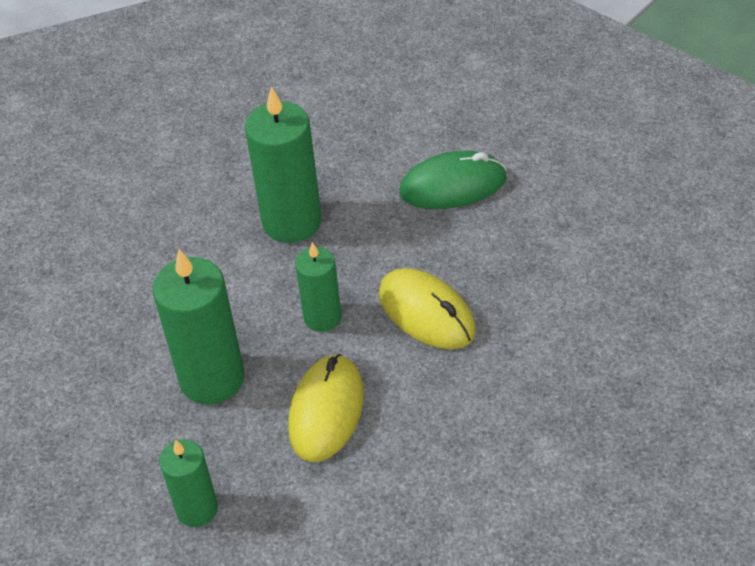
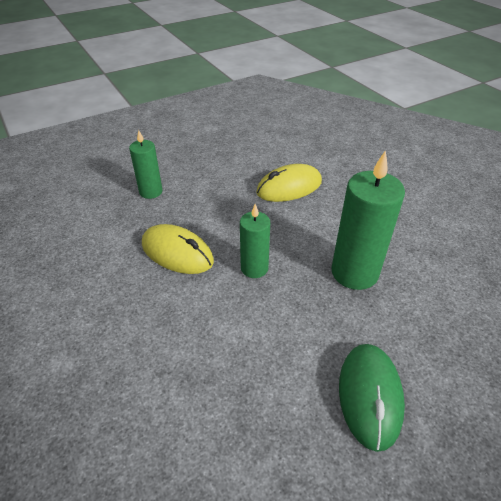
camera: 105 degrees right, 5 degrees down
(212, 379) = (232, 210): green candle -> none
(426, 313) = (228, 328): yellow mouse -> yellow mouse (289, 187)

